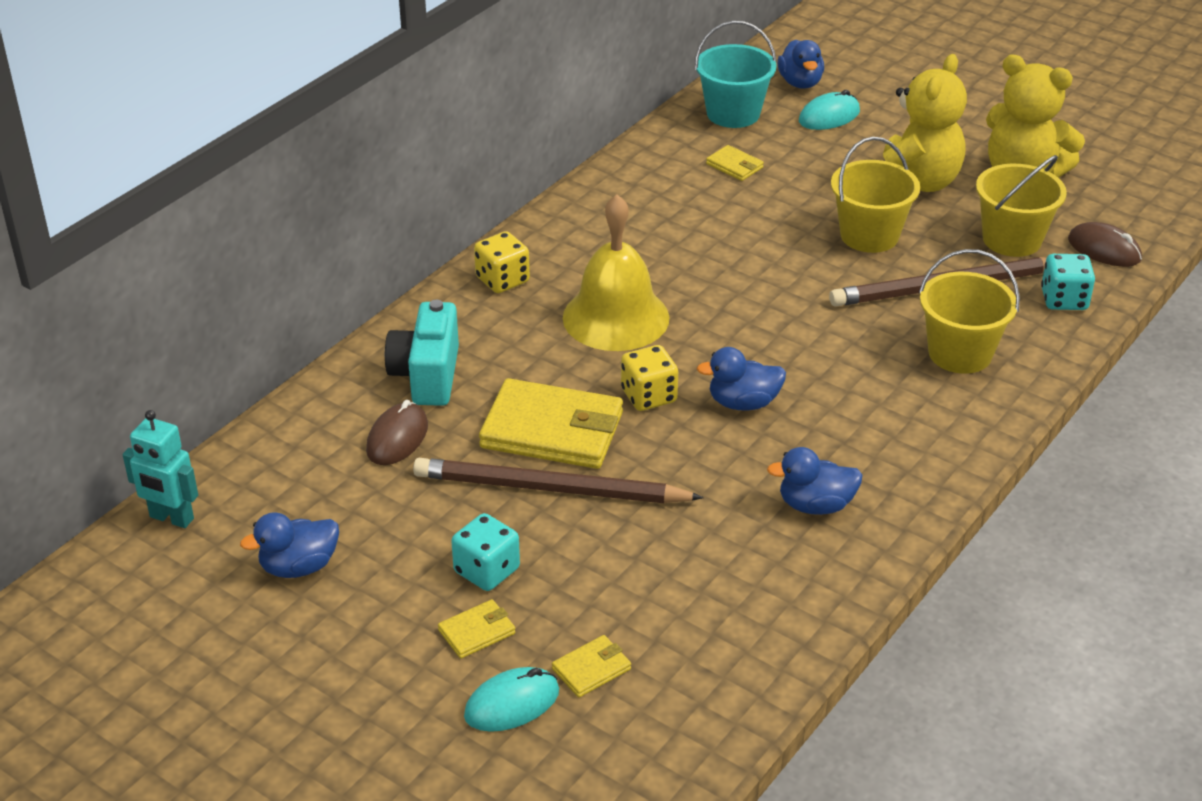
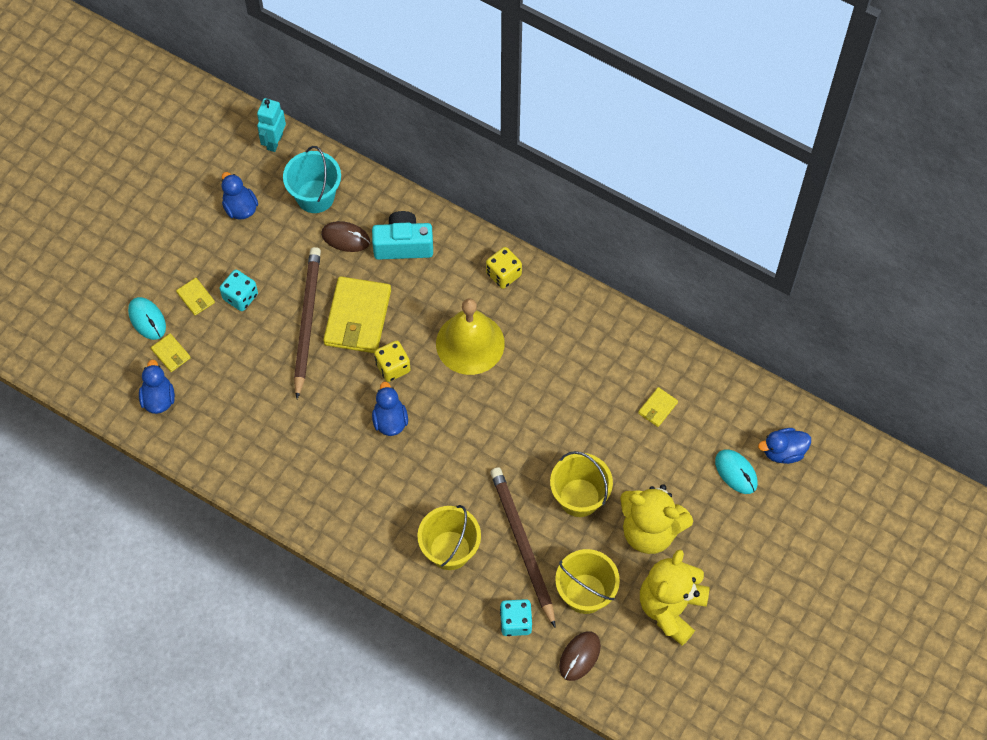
camera: 85 degrees right, 25 degrees up
(733, 113) = (730, 405): turquoise bucket -> turquoise bucket (315, 196)
(815, 505) = (300, 462): blue duck -> blue duck (158, 398)

